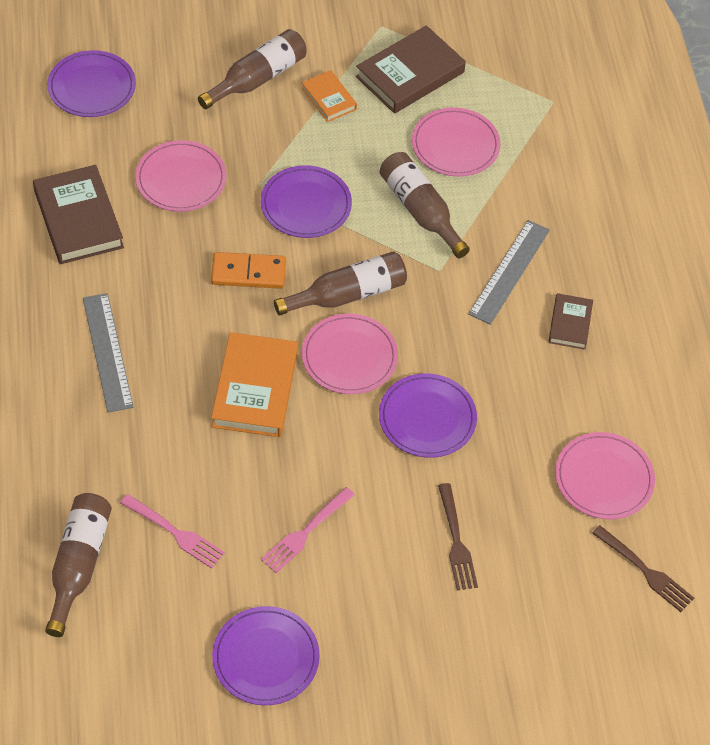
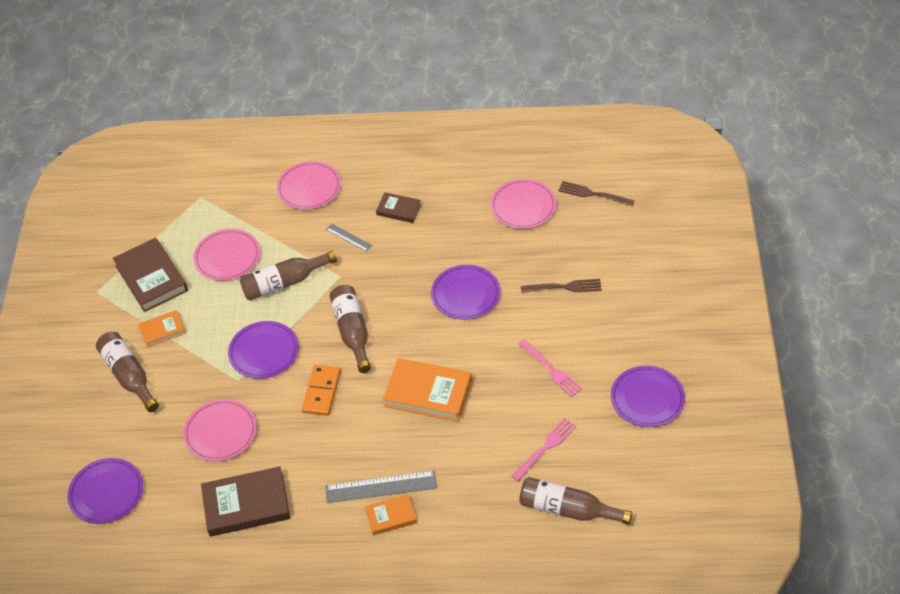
camera: 75 degrees left, 5 degrees down
(64, 367) = (391, 516): none -> orange book
(349, 356) = (407, 334): pink plate -> pink plate (309, 188)
(509, 272) = (349, 237): grey ruler -> grey ruler, size x0.54
(645, 571) = (593, 194): brown fork -> brown fork turned 120 degrees counterclockwise

